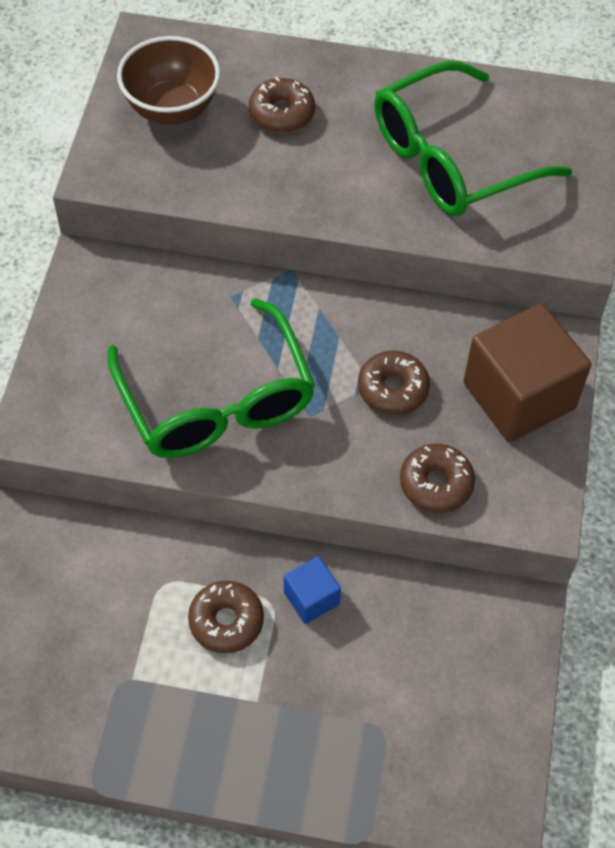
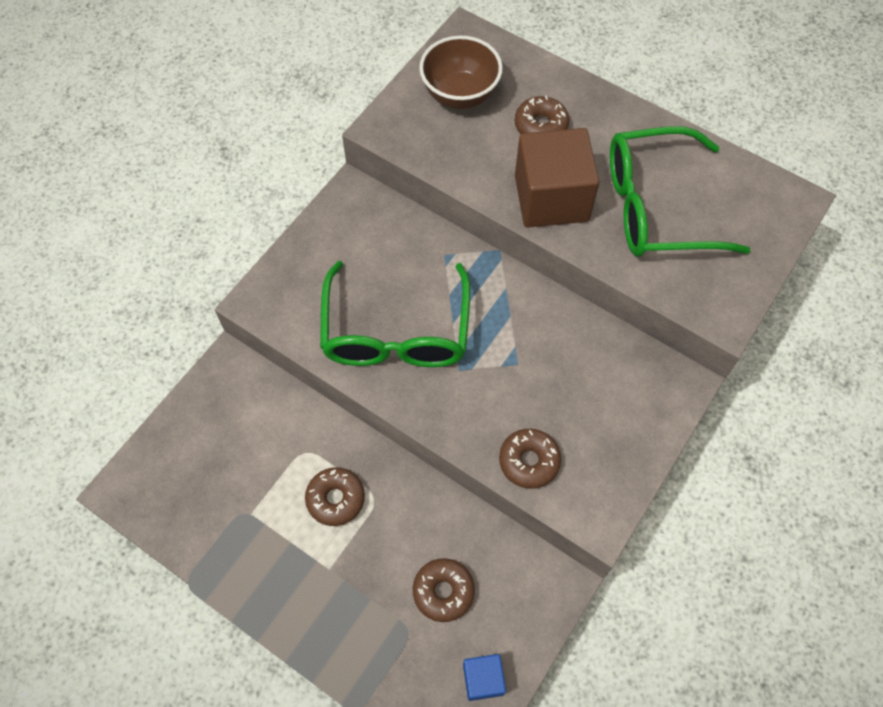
camera: 25 degrees right, 5 degrees up
(311, 598) = (404, 507): blue cube -> blue cube (483, 679)
(393, 389) = (531, 373): brown donut -> brown donut (443, 591)
(519, 395) = (628, 416): brown cube -> brown cube (551, 198)

